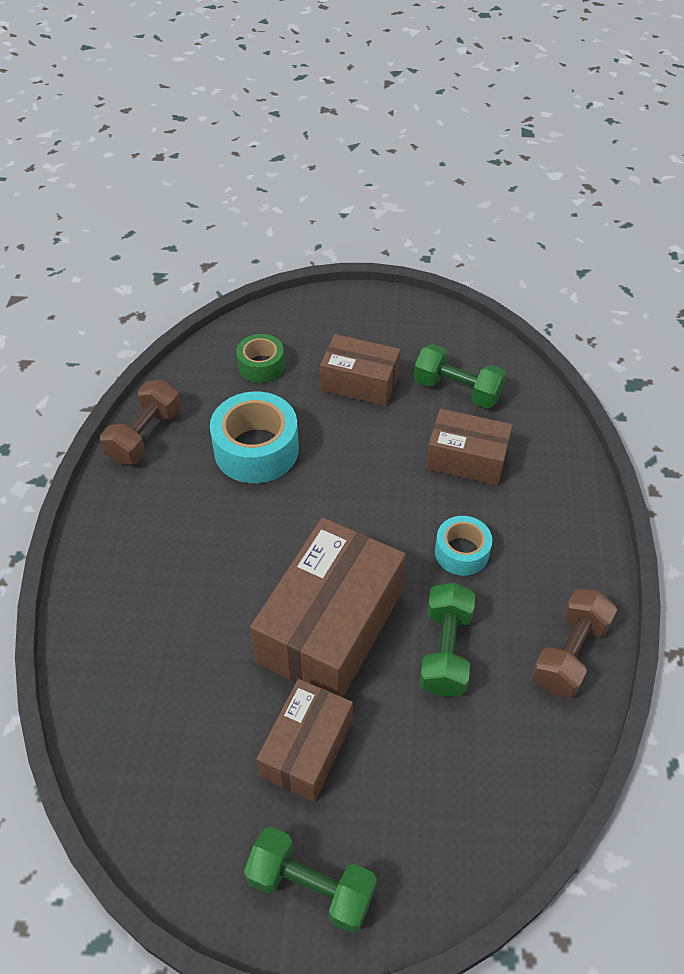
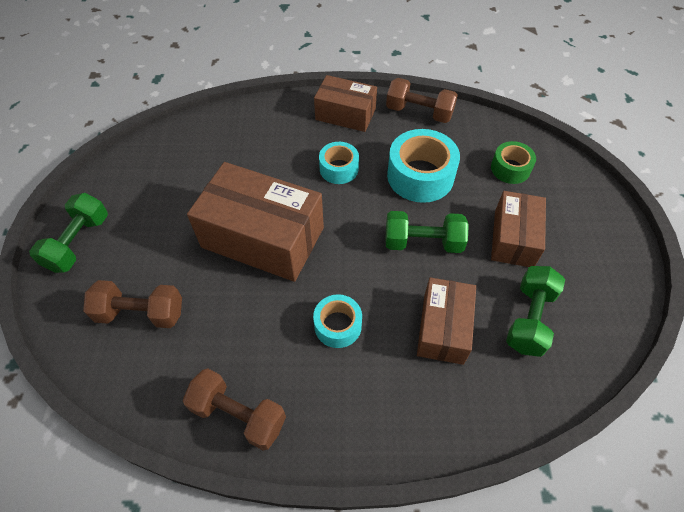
camera: 85 degrees right, 5 degrees up
(227, 534) = (339, 169): none -> turquoise tape
(307, 748) = (169, 232): brown box -> brown box (345, 114)
(439, 775) = (141, 313): none -> brown dumbbell
(445, 651) = (242, 315): green dumbbell -> green dumbbell (423, 242)

